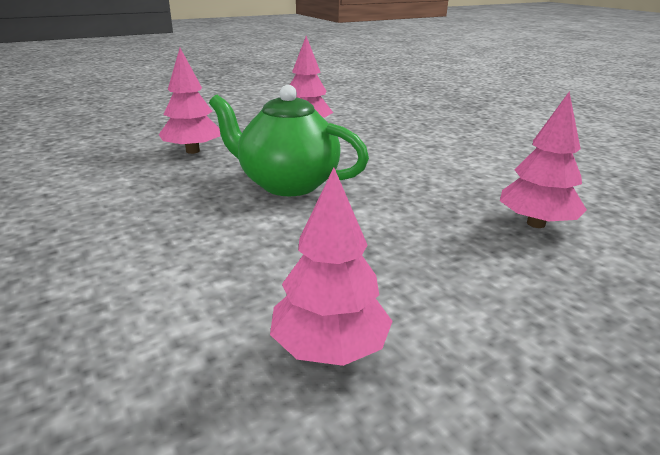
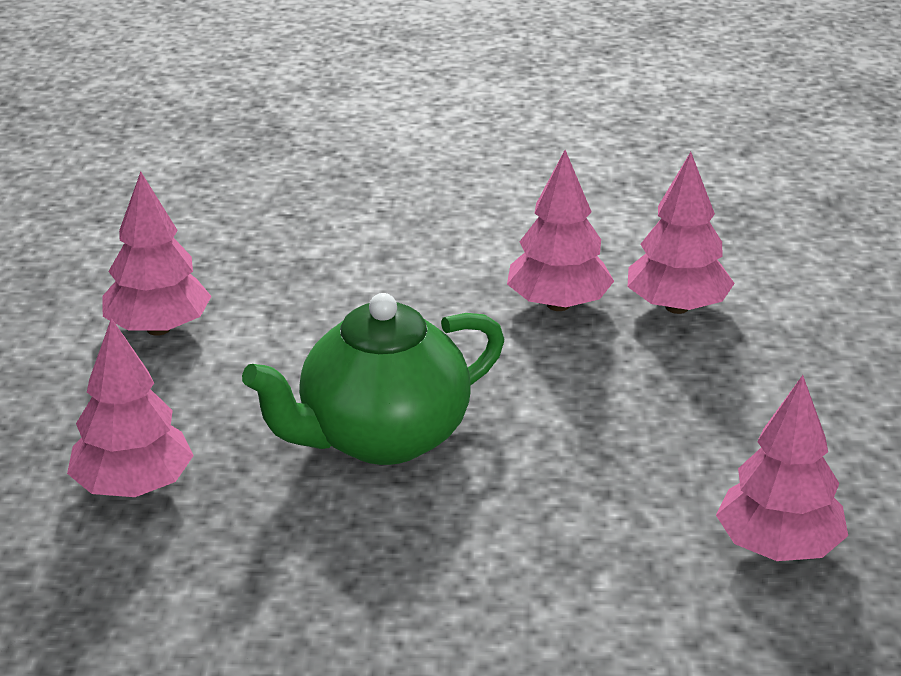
camera: 55 degrees left, 5 degrees up
(470, 191) = (558, 304): none -> pink tree

